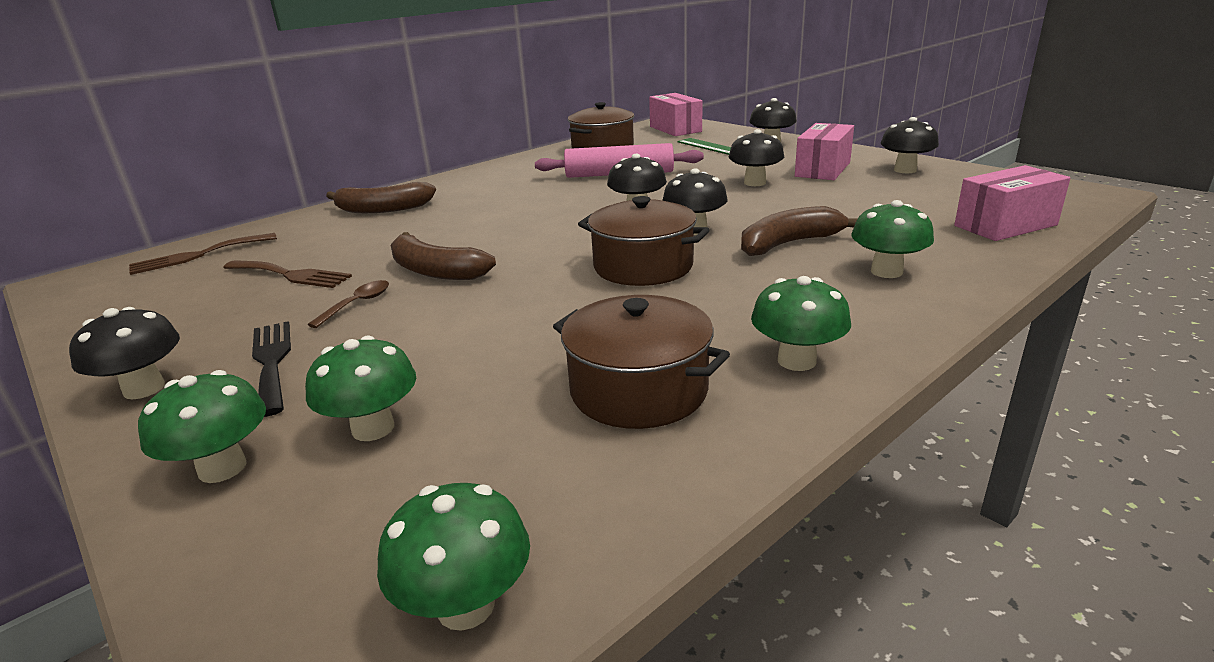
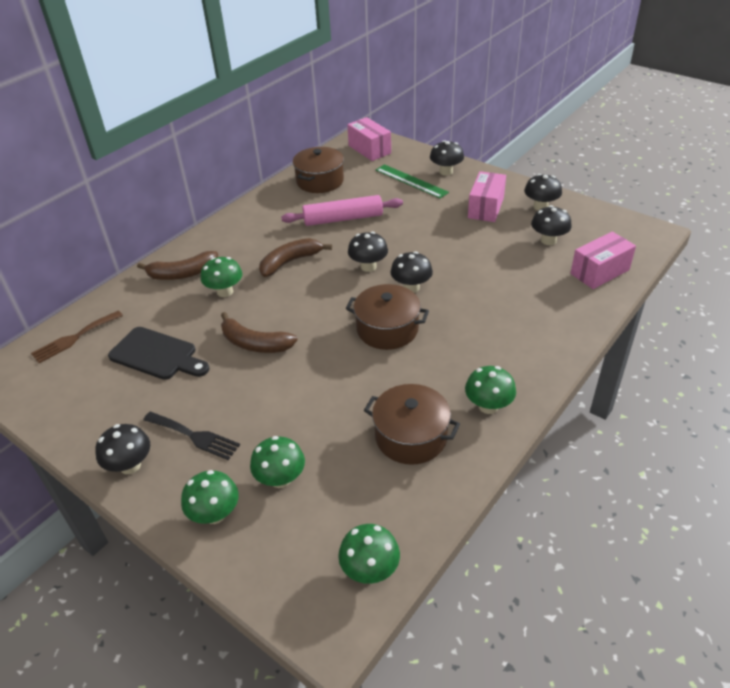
camera: 10 degrees left, 15 degrees up
(272, 362) = (194, 436): black fork -> black fork turned 150 degrees clockwise
(290, 275) = (157, 355): brown fork -> black cutting board
(357, 304) = (219, 380): brown spoon -> none
(754, 183) = (441, 227): black mushroom -> black mushroom (548, 240)
(789, 244) = (473, 299): brown banana -> brown banana (290, 262)
(886, 271) = (531, 324): green mushroom -> green mushroom (225, 292)

